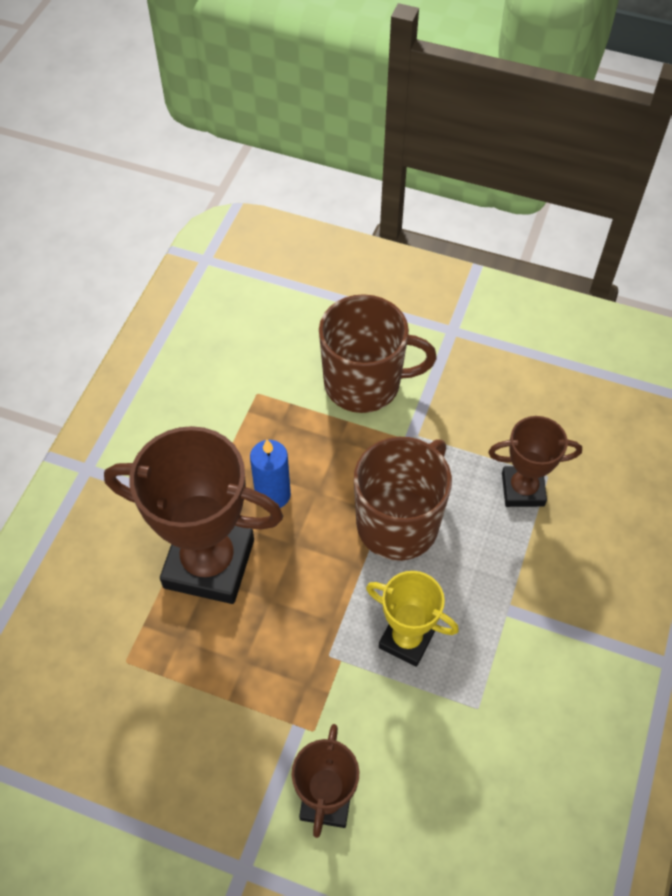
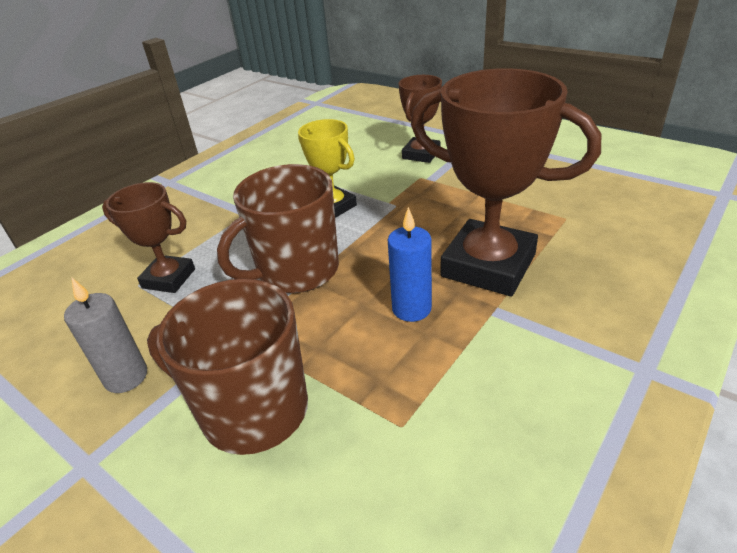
camera: 160 degrees left, 20 degrees down
(476, 388) = (126, 377): none -> grey candle

